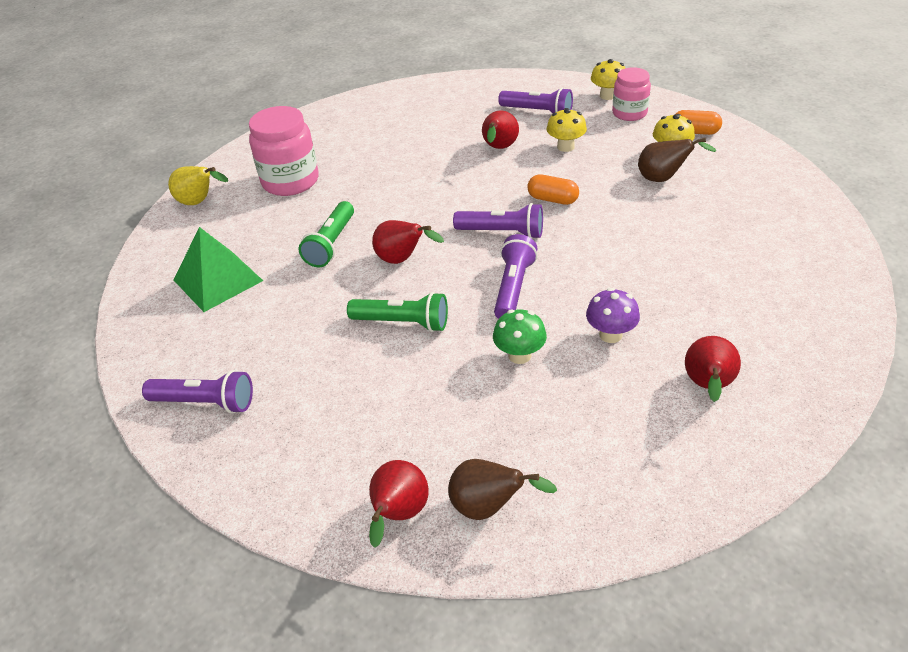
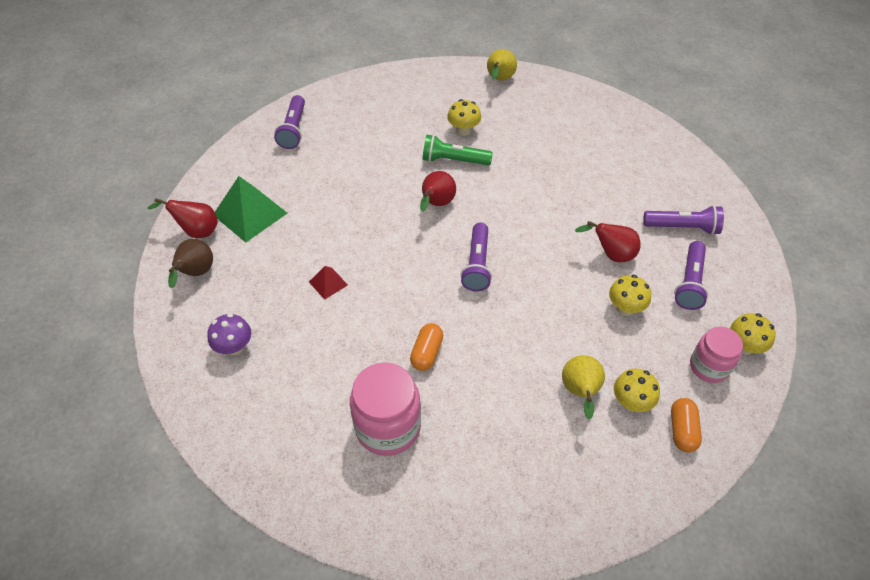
camera: 80 degrees right, 10 degrees up
(217, 280) = (409, 109): green pyramid -> green pyramid (250, 213)
(280, 234) = (463, 130): none -> yellow mushroom
(290, 181) = (534, 123): pink jar -> pink jar (388, 427)
(402, 323) = (364, 213): green flashlight -> none
(513, 287) = (404, 276): purple flashlight -> purple flashlight (682, 227)
(519, 355) = (328, 283): green mushroom -> red pyramid
(552, 199) = (531, 299): orange capsule -> orange capsule (427, 353)
(610, 335) = (348, 341): purple mushroom -> purple mushroom (234, 347)
(663, 179) = (580, 392): brown pear -> yellow pear
(707, 386) = (288, 404): red pear -> none

